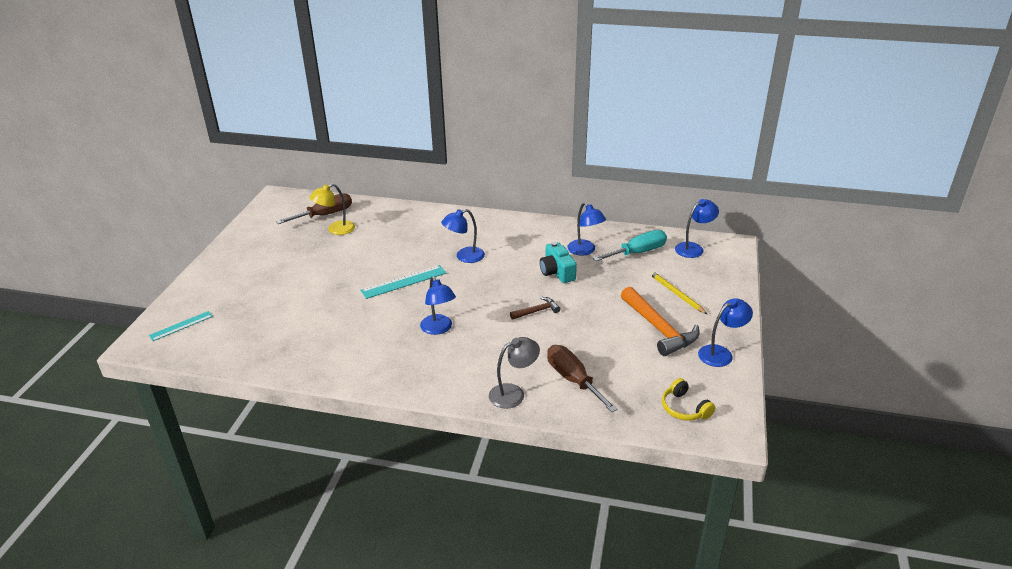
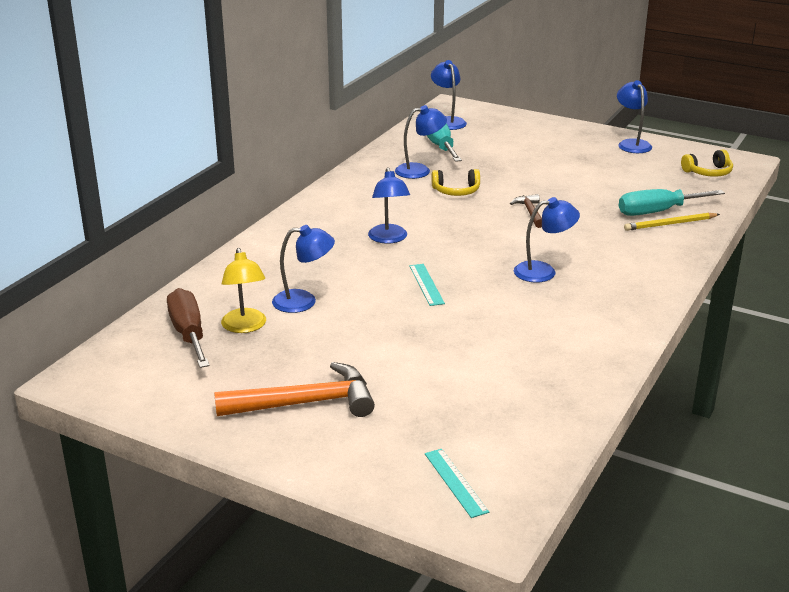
camera: 75 degrees left, 5 degrees down
(369, 242) = (304, 301): none -> blue lamp
(403, 282) = (426, 284): turquoise ruler -> turquoise ruler, size x0.66
(513, 393) = (674, 243): grey lamp -> none
(557, 272) = (456, 191): turquoise camera -> yellow headphones
(573, 380) = (657, 212): brown screwdriver -> turquoise screwdriver
(658, 329) = (584, 161): orange hammer -> orange hammer (305, 403)
(676, 294) = (528, 143): yellow pencil -> yellow pencil (670, 224)

